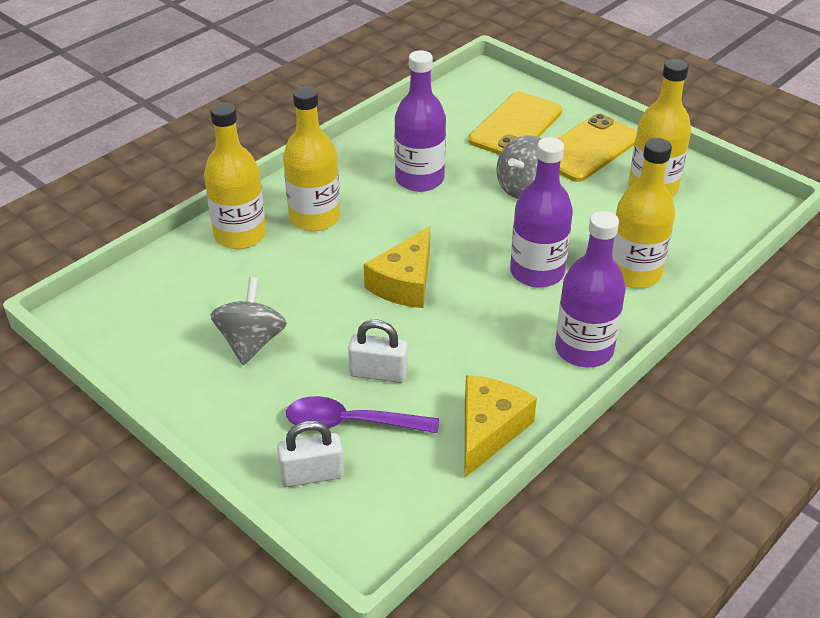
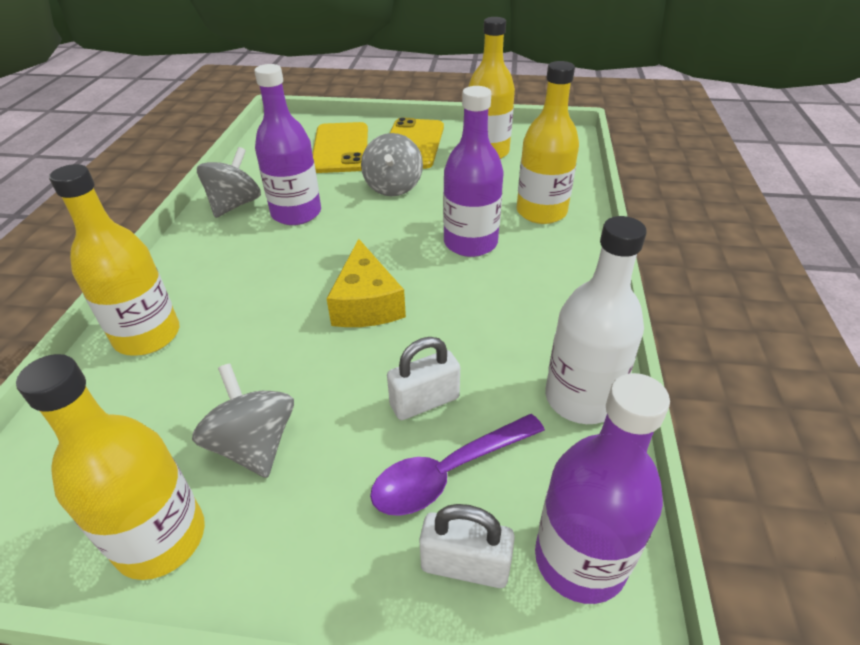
camera: 35 degrees left, 0 degrees up
(312, 475) = (465, 565): white padlock -> white padlock turned 60 degrees clockwise
(314, 218) = (220, 284): yellow bottle -> yellow bottle (161, 538)
(378, 149) = (235, 205): none -> grey spinning top
(489, 430) = (581, 398): yellow cheese -> white bottle
(584, 349) = (573, 285): purple bottle -> purple bottle (580, 559)

